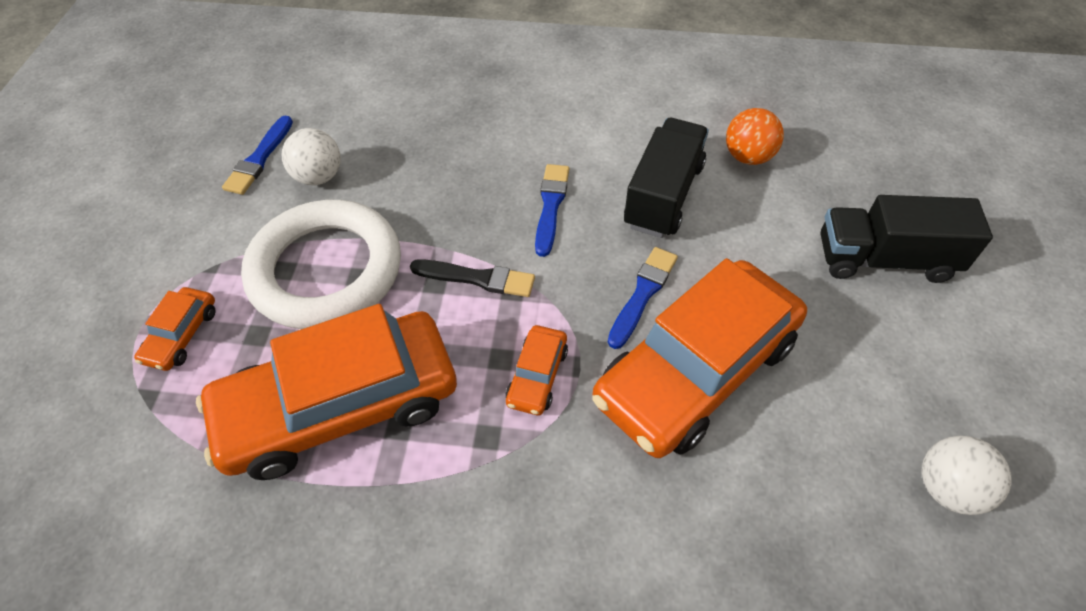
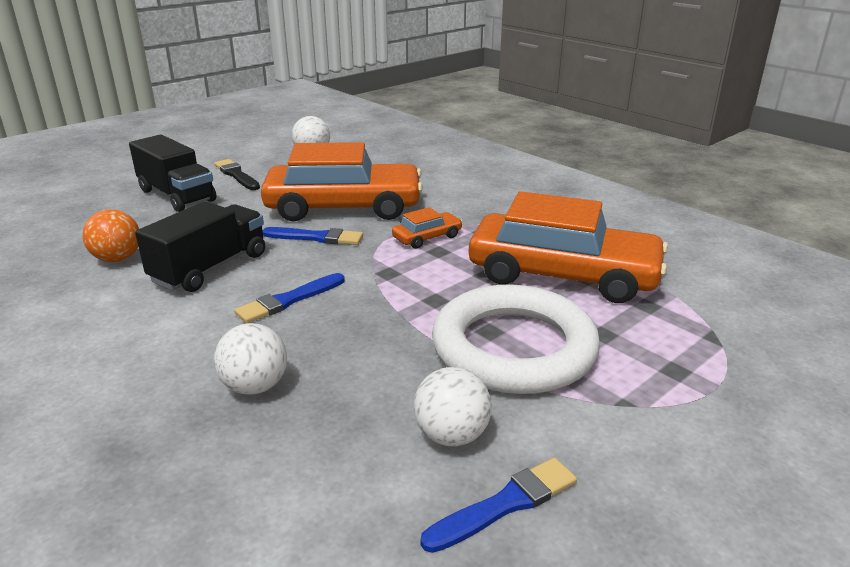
camera: 140 degrees left, 25 degrees down
(181, 335) = (673, 363): orange car -> none
(473, 135) = (255, 386): none -> white ball
(477, 278) = (402, 288): black brush -> black brush (236, 175)
(642, 294) = (316, 237): blue brush -> blue brush turned 150 degrees counterclockwise
(663, 195) = (210, 268): black truck -> black truck turned 150 degrees clockwise

